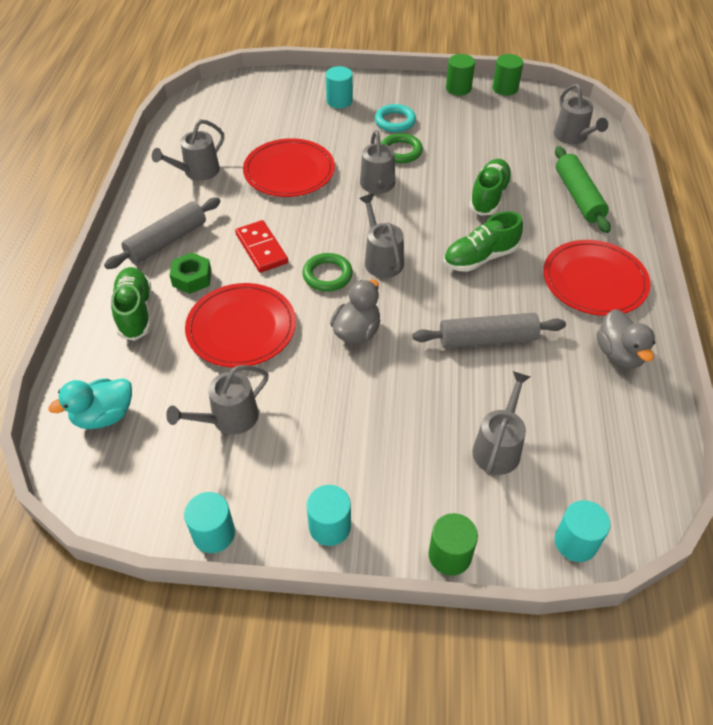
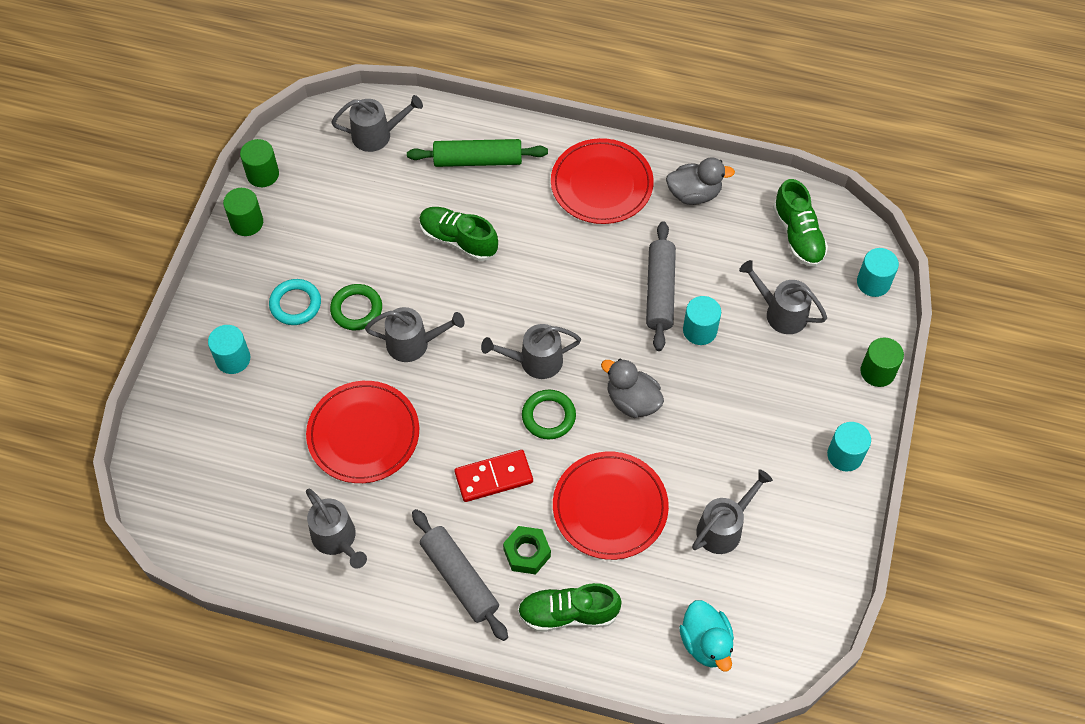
camera: 80 degrees left, 10 degrees up
(214, 534) = (844, 547): turquoise cylinder -> turquoise cylinder (699, 330)
(228, 419) = (724, 527): grey watering can -> grey watering can turned 105 degrees counterclockwise
(480, 258) = (551, 271): green shoe -> green shoe (798, 235)

